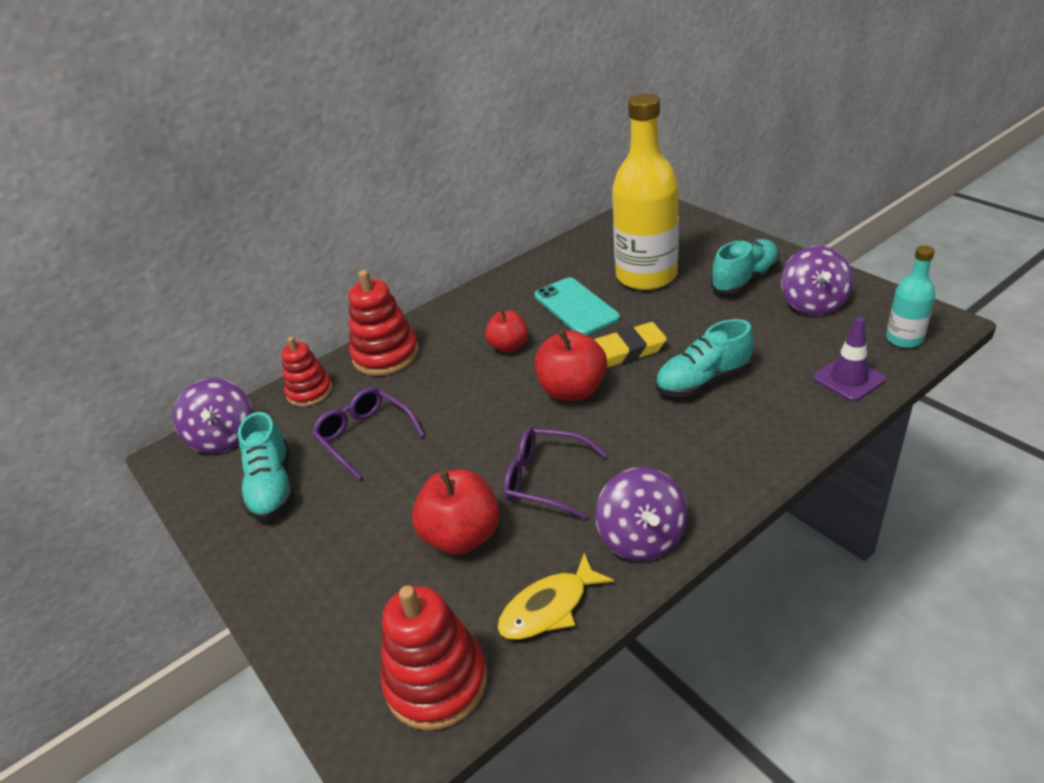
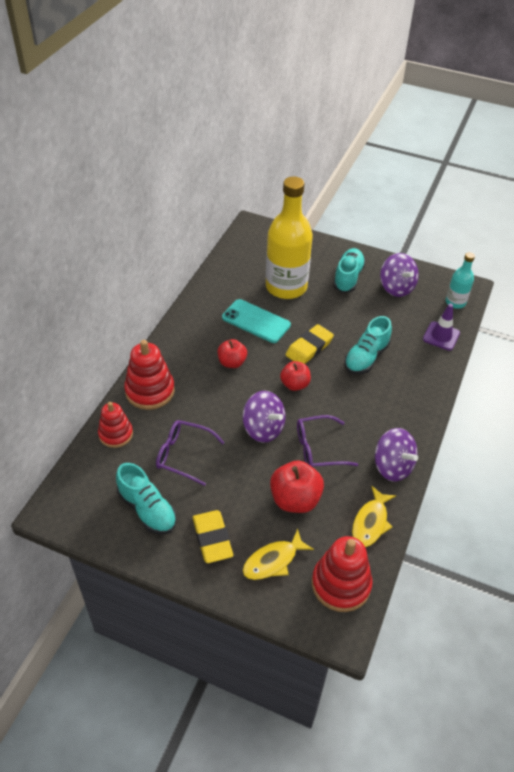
camera: 35 degrees left, 10 degrees up
(223, 437) = (79, 487): purple spinning top -> purple spinning top (263, 429)
(316, 549) = (212, 539): none -> yellow eraser
(368, 608) = (273, 561): none -> yellow fish
(572, 390) = (295, 384): red apple -> red apple, size x0.65

